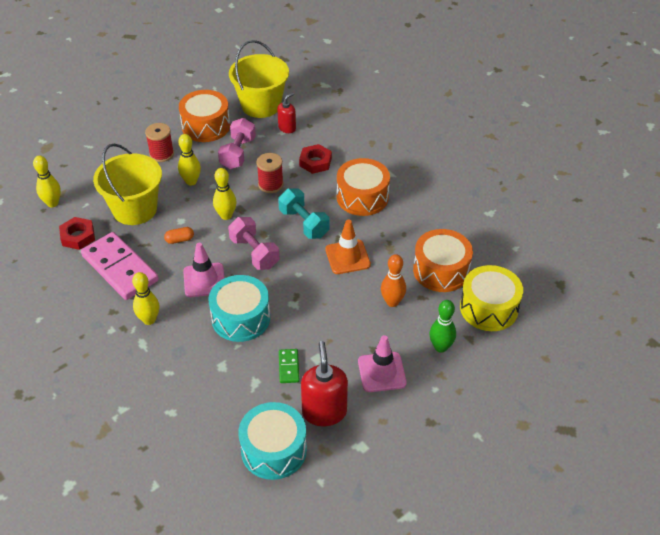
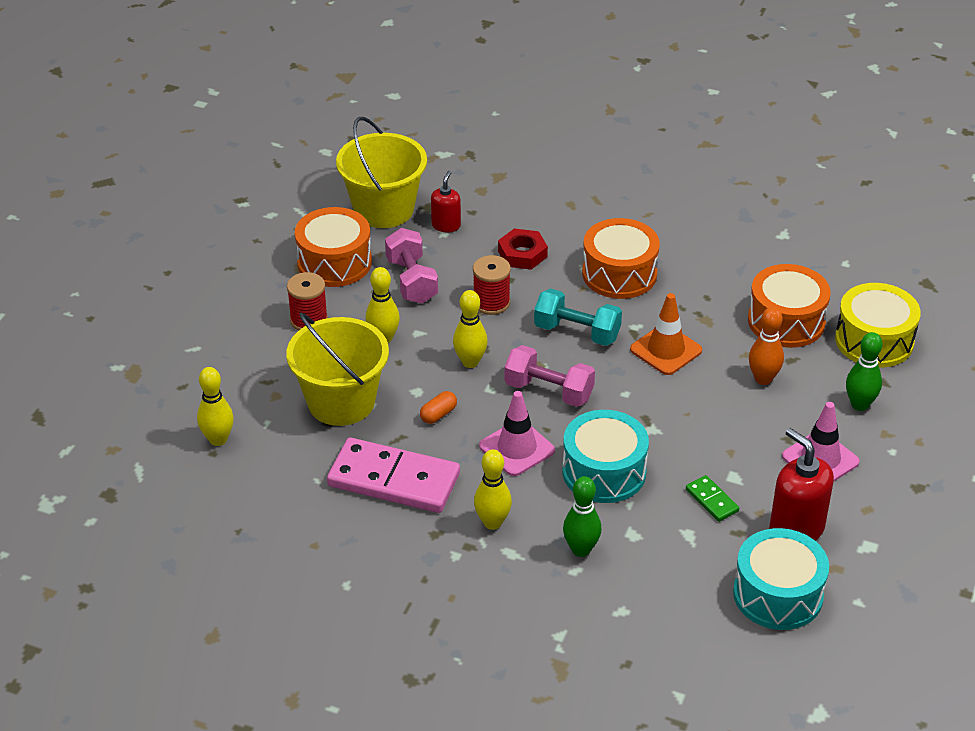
camera: 30 degrees left, 5 degrees down
(78, 236) = (297, 465): red nut -> none
(183, 361) = (581, 549): none -> green bowling pin

